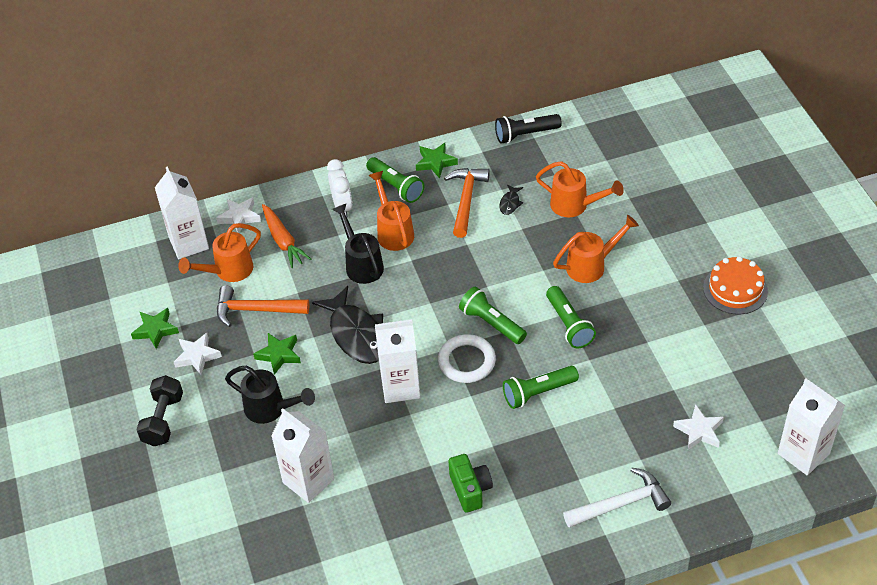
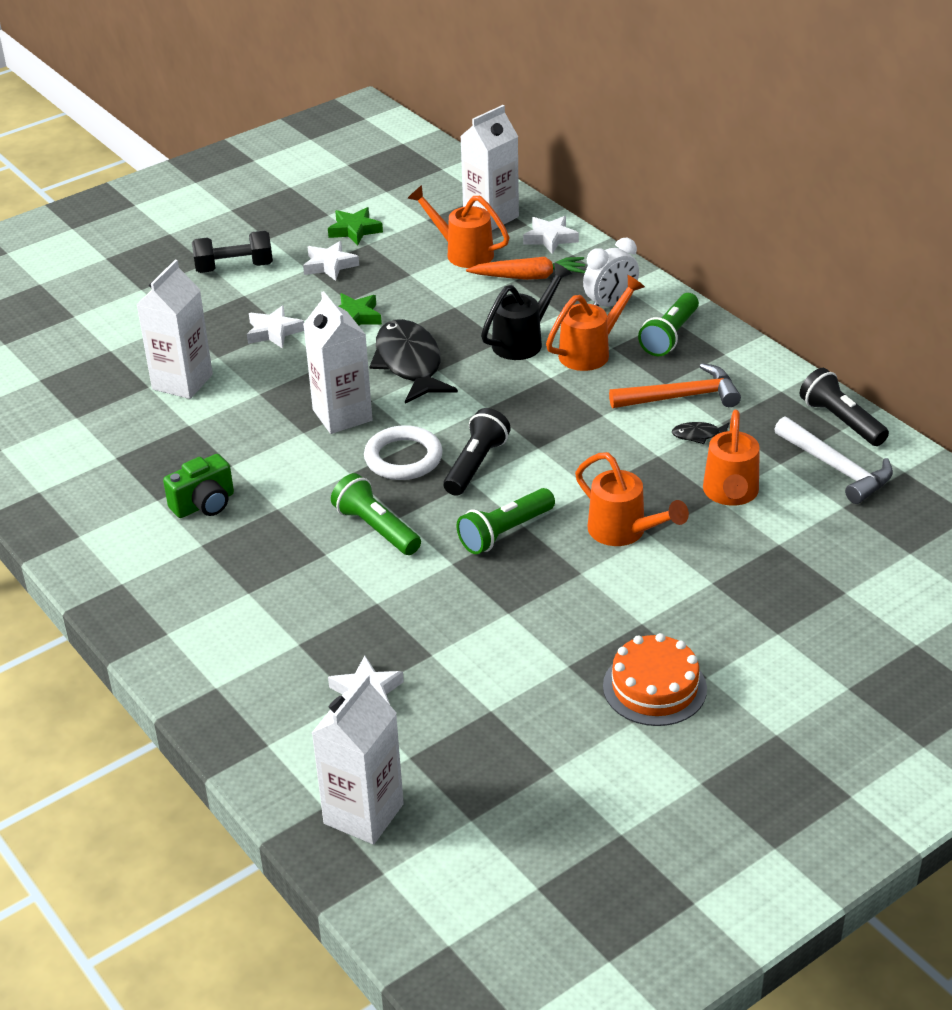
camera: 70 degrees right, 10 degrees down
(256, 310) = (414, 285): orange hammer -> none
(271, 409) = (274, 332): black watering can -> white star
(283, 241) = (529, 277): orange carrot -> orange carrot turned 135 degrees counterclockwise
(356, 334) = (409, 364): black fish -> black fish turned 120 degrees clockwise
(435, 162) = (734, 357): green star -> none
(491, 323) = (475, 465): green flashlight -> black flashlight
(621, 504) = (219, 639): white hammer -> white hammer (836, 468)

